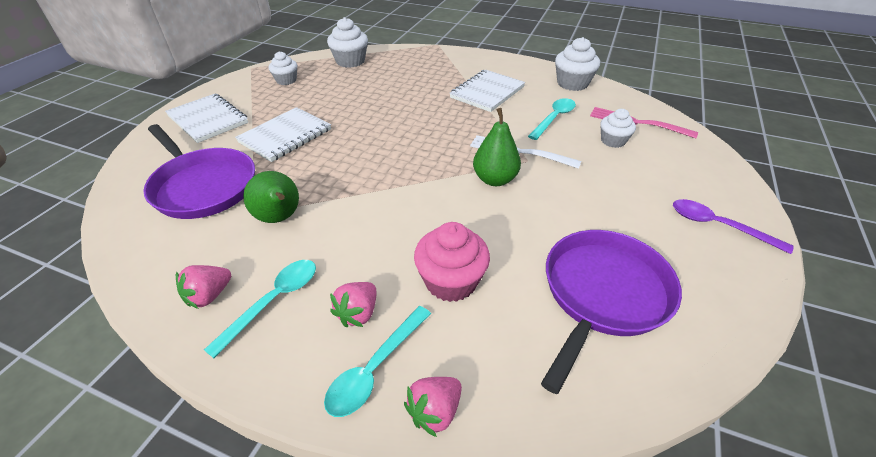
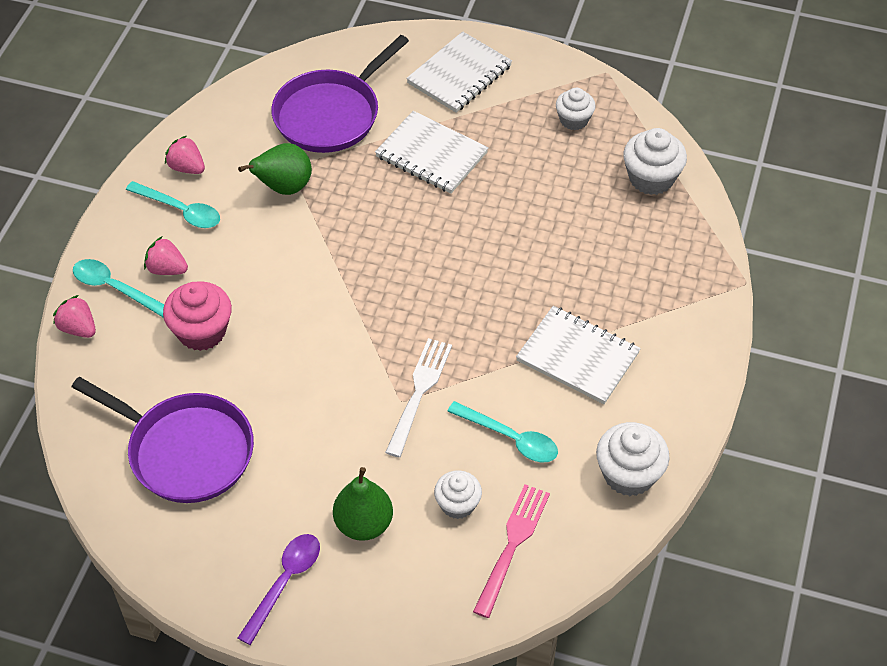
camera: 85 degrees right, 10 degrees up
(495, 179) = (359, 366): green pear -> green pear (364, 524)

